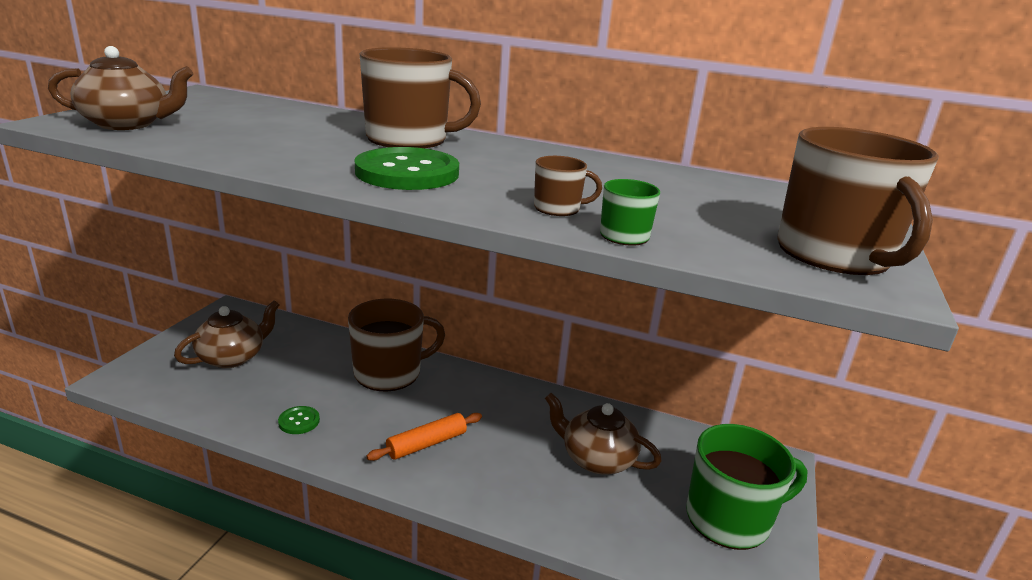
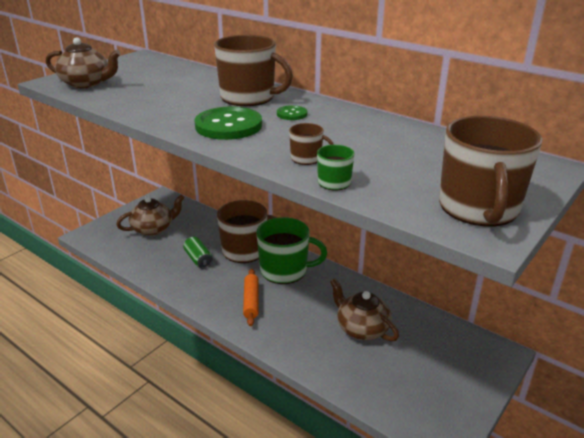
camera: 20 degrees right, 5 degrees up
(299, 421) = (179, 275): green button -> green button (292, 114)
(322, 394) = (198, 259): none -> green can
(427, 444) = (251, 301): orange rolling pin -> orange rolling pin turned 75 degrees counterclockwise
(729, 518) = (439, 385): green mug -> green mug (285, 270)

